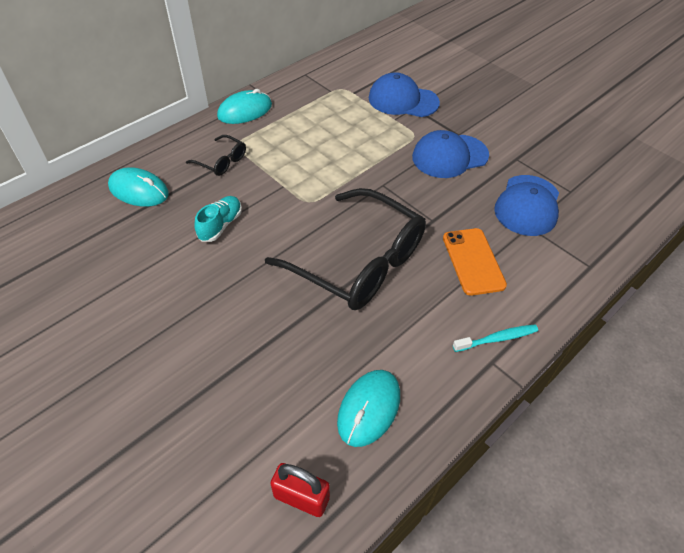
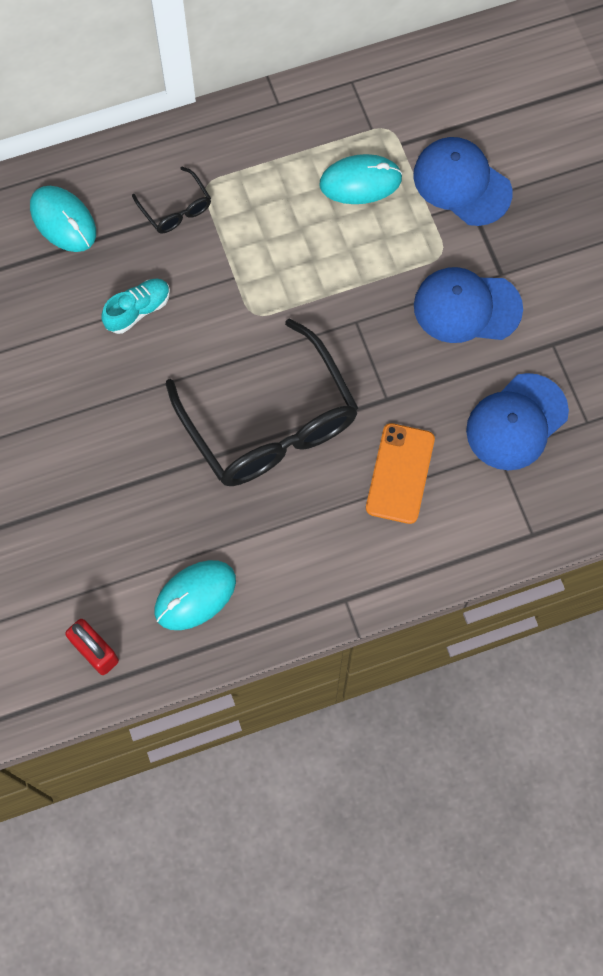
camera: 25 degrees right, 20 degrees up
(245, 111) = (239, 127): turquoise mouse -> turquoise mouse (360, 182)
(497, 339) = (367, 577): turquoise toothbrush -> none

